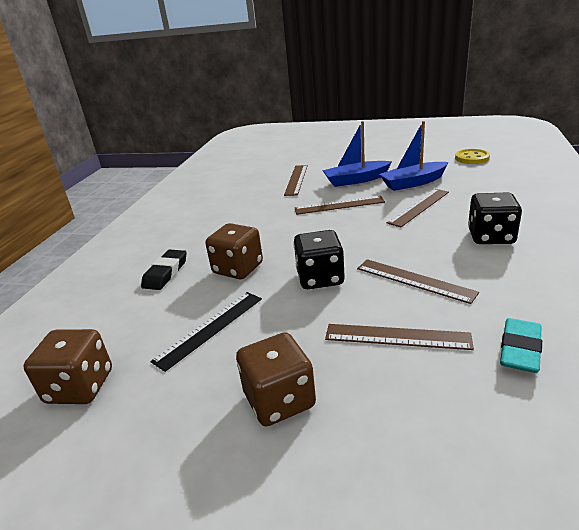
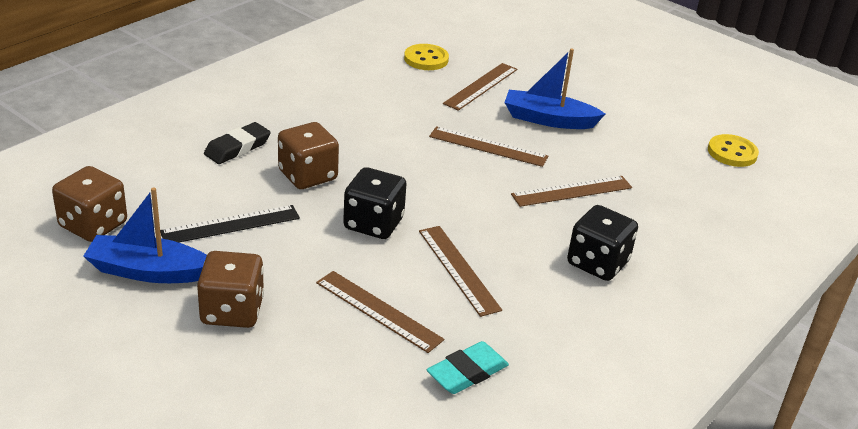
camera: 20 degrees right, 5 degrees up
(247, 179) = (426, 59): none -> yellow button
(413, 183) = (609, 155): blue boat -> blue boat (148, 271)

